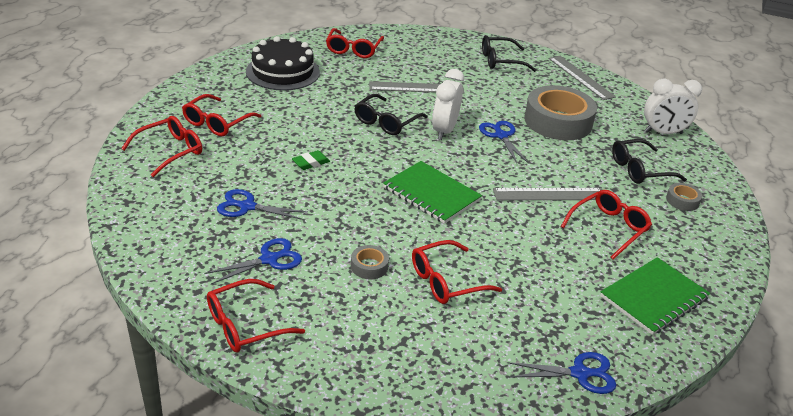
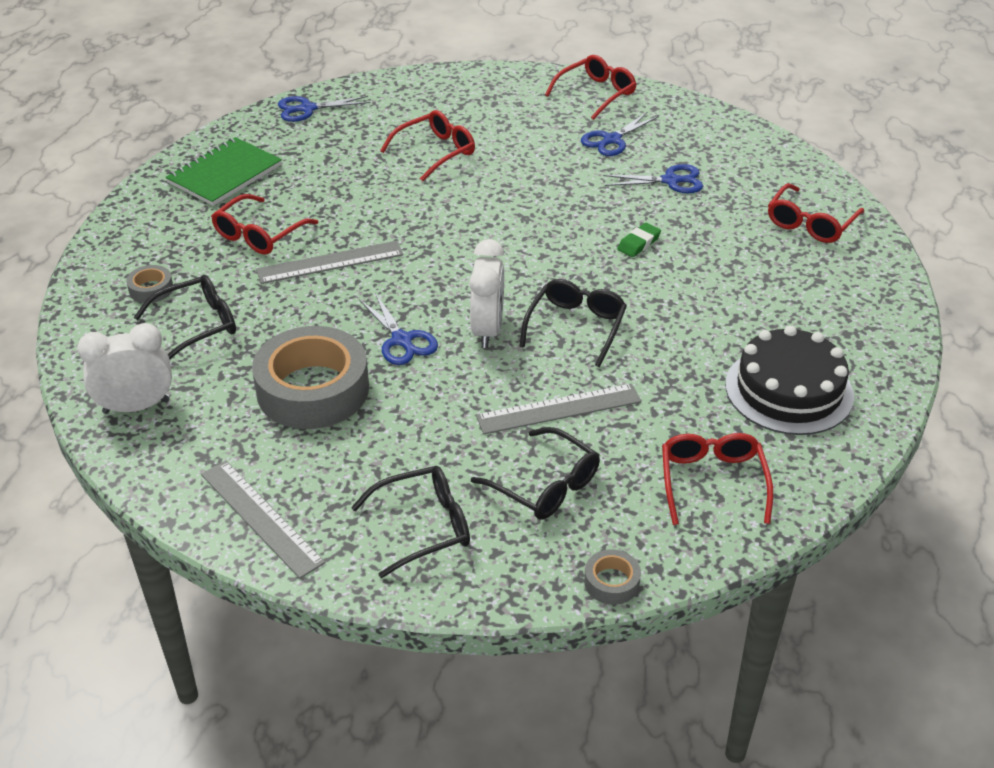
camera: 170 degrees right, 5 degrees up
(217, 123) = (796, 273): red glasses -> none
(369, 266) = (514, 151): grey tape -> grey tape (611, 582)
(431, 194) = (476, 234): green notebook -> none
(437, 63) = (545, 485): none -> black glasses

